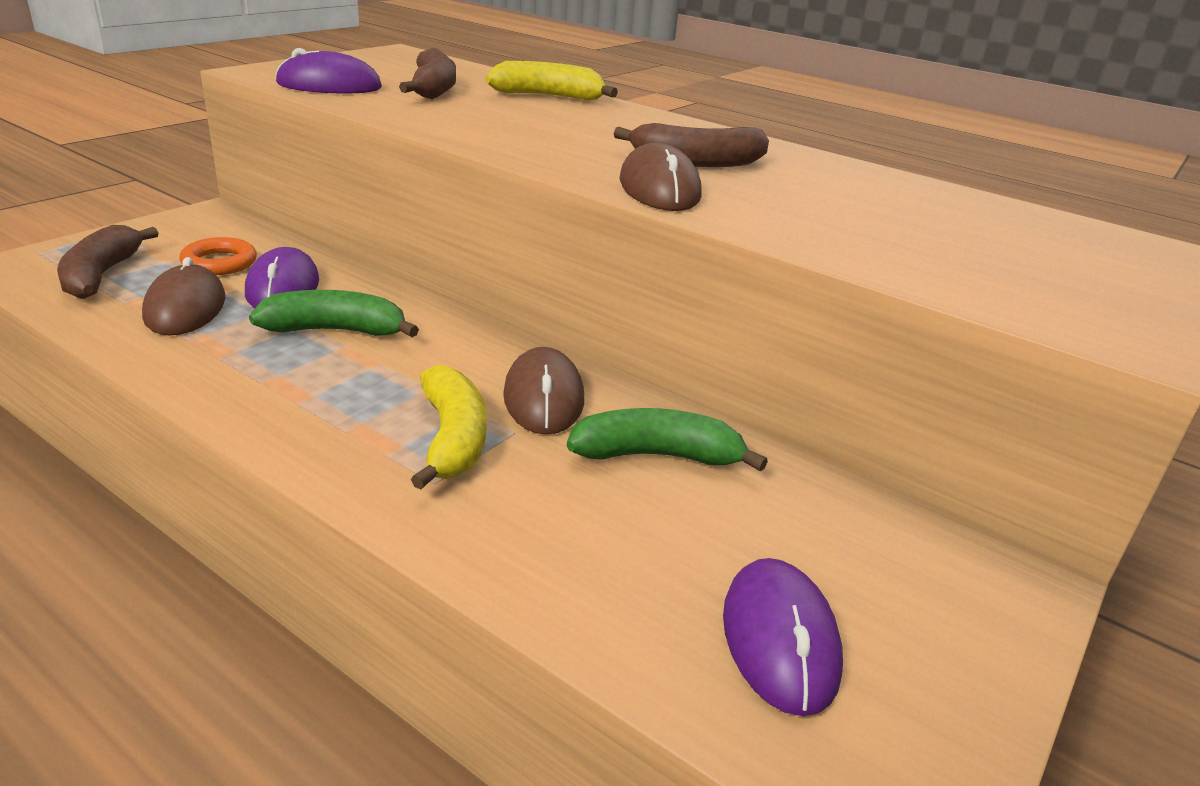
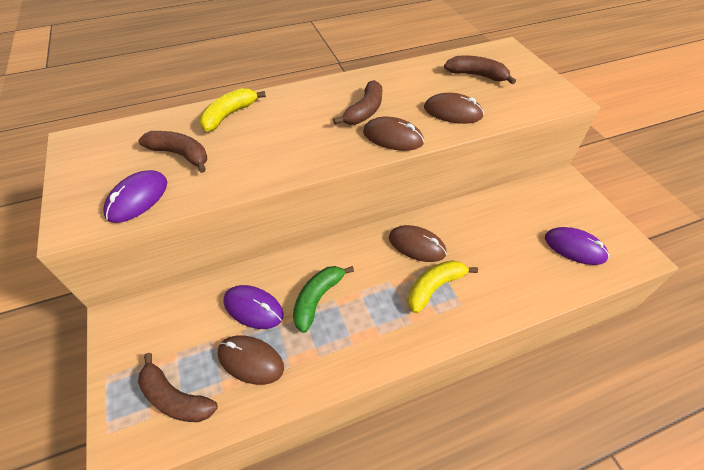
camera: 55 degrees left, 20 degrees up
(219, 263) = (199, 331): orange ring -> none
(452, 439) = (434, 287): yellow banana -> yellow banana turned 60 degrees counterclockwise
(658, 455) = (472, 230): green banana -> none
(822, 225) = (452, 112): none -> brown mouse
(995, 233) = (477, 75): none -> brown banana

